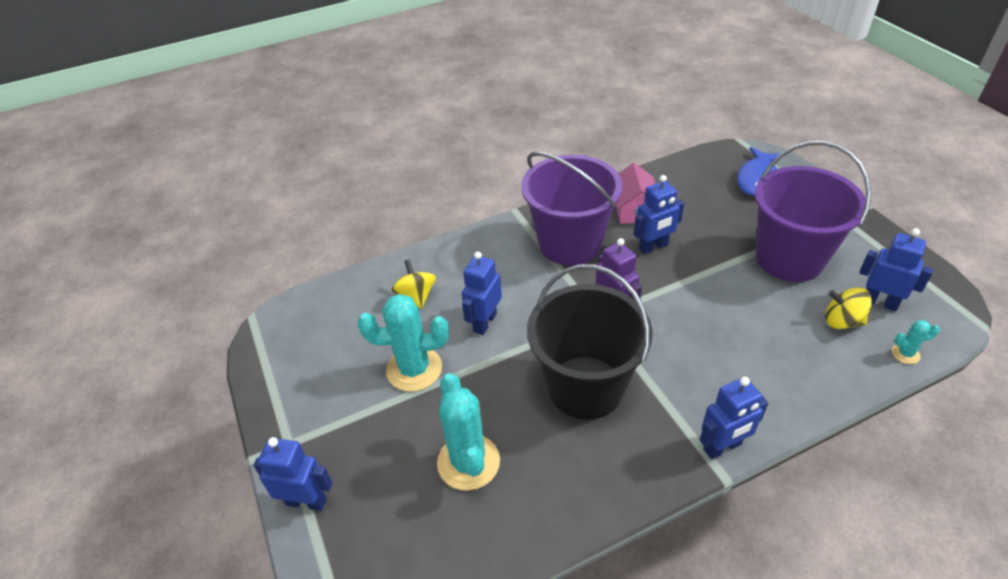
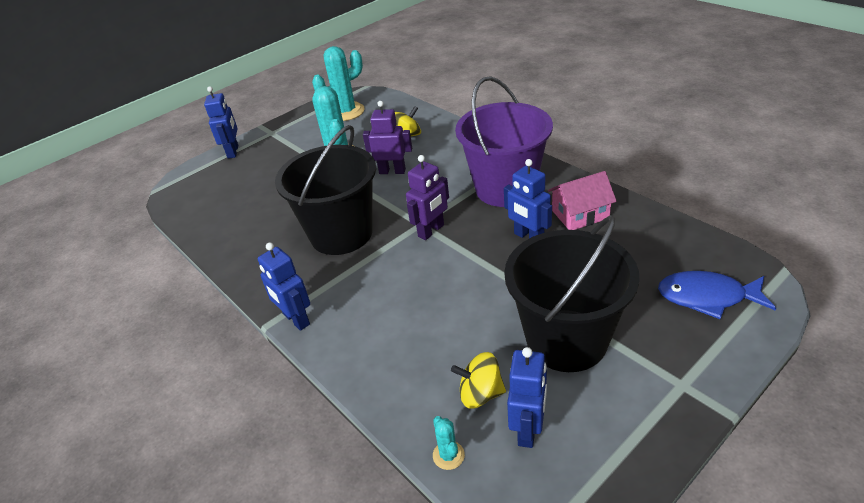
camera: 75 degrees right, 5 degrees down
(468, 462) = (266, 199): turquoise cactus -> turquoise cactus (346, 112)
(484, 322) = (392, 171): blue robot -> purple robot
(789, 258) = (566, 340): purple bucket -> black bucket
(842, 321) = (480, 394): yellow spinning top -> yellow spinning top turned 90 degrees counterclockwise

